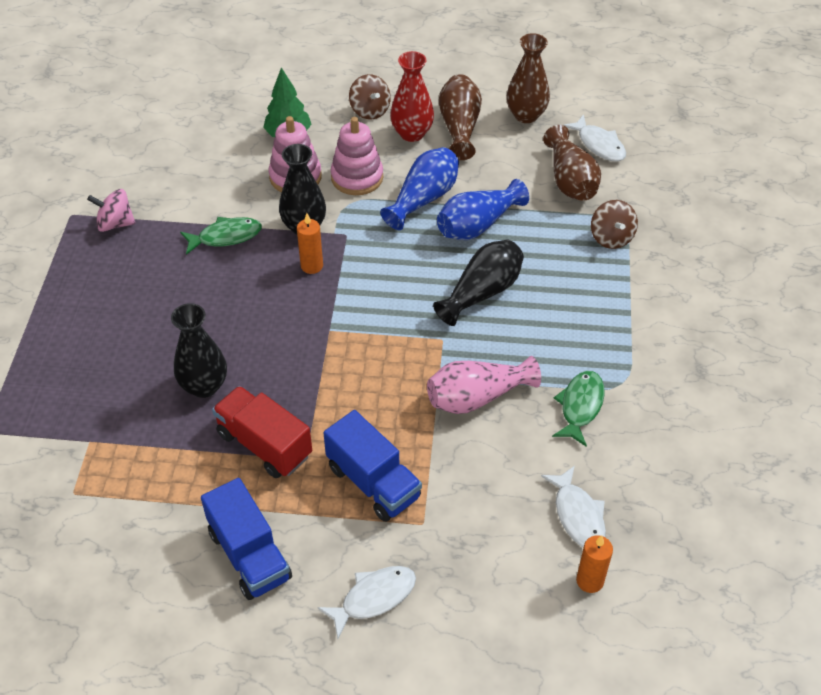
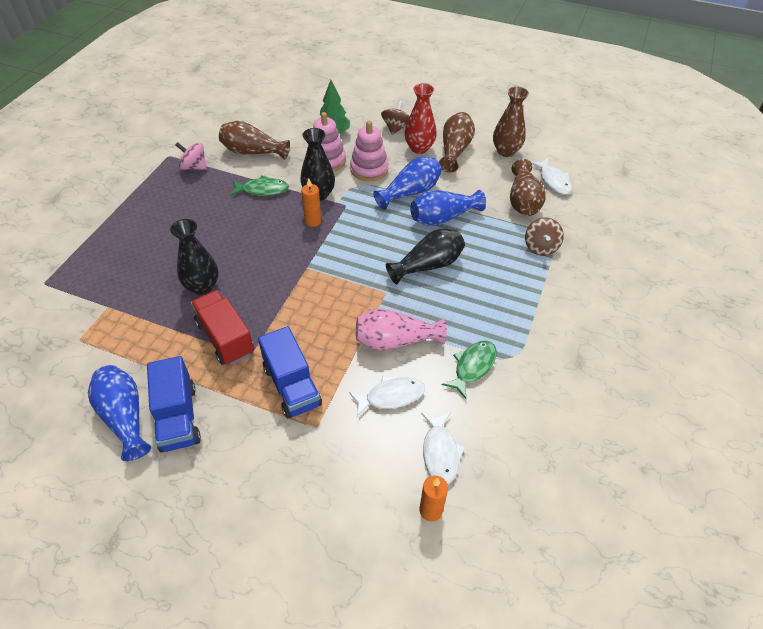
camera: 15 degrees right, 0 degrees up
(182, 572) = (124, 417): none -> blue vase
(188, 185) = (253, 152): none -> brown vase
(370, 110) = (396, 128): brown spinning top -> brown spinning top turned 150 degrees counterclockwise
(373, 598) = (255, 476): white fish -> white fish (391, 396)

